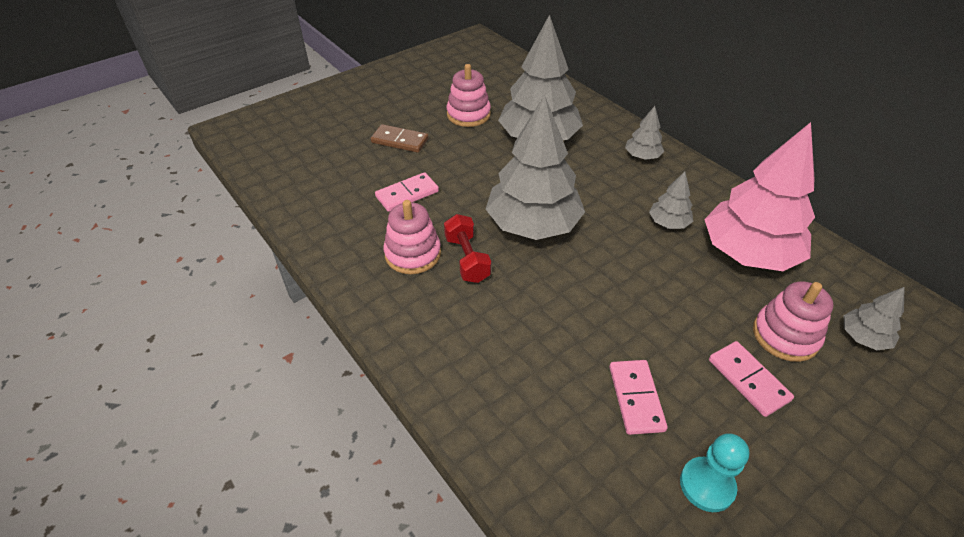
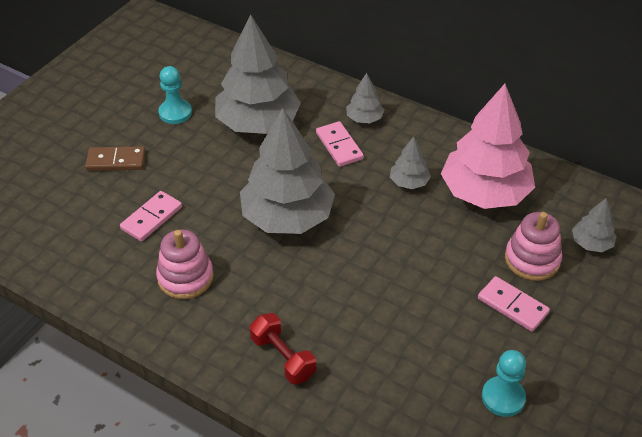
camera: 20 degrees left, 0 degrees up
(467, 259) = (239, 268): red dumbbell -> red dumbbell (283, 358)
(468, 114) = (175, 113): pink stacking toy -> turquoise pawn
(636, 398) = (430, 348): pink domino -> pink domino (339, 146)

